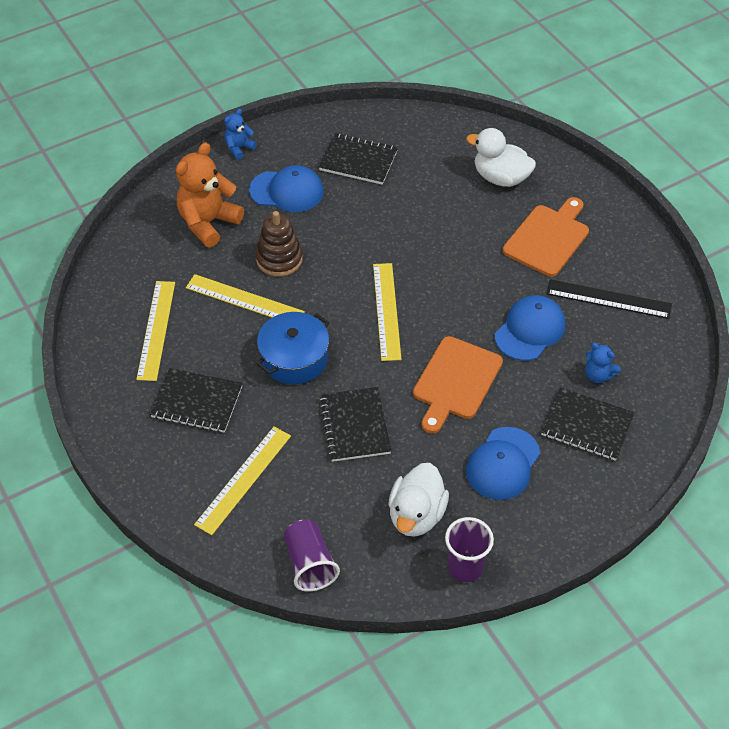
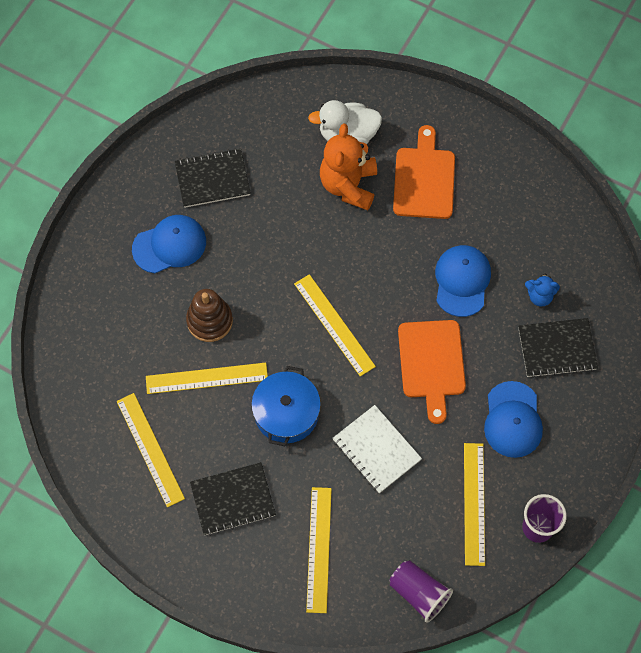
camera: 30 degrees left, 15 degrees up
(208, 223) = (121, 316): orange teddy bear -> orange teddy bear (348, 185)
(239, 148) = (95, 220): blue teddy bear -> none
(354, 426) = (376, 450): black notebook -> white notebook
(416, 515) = (474, 503): white duck -> yellow ruler
(608, 299) = (507, 216): black ruler -> none

